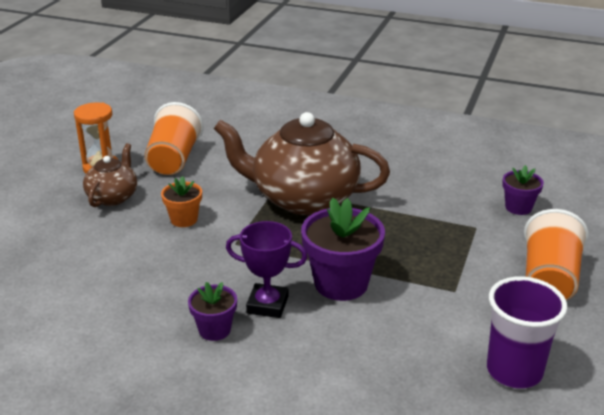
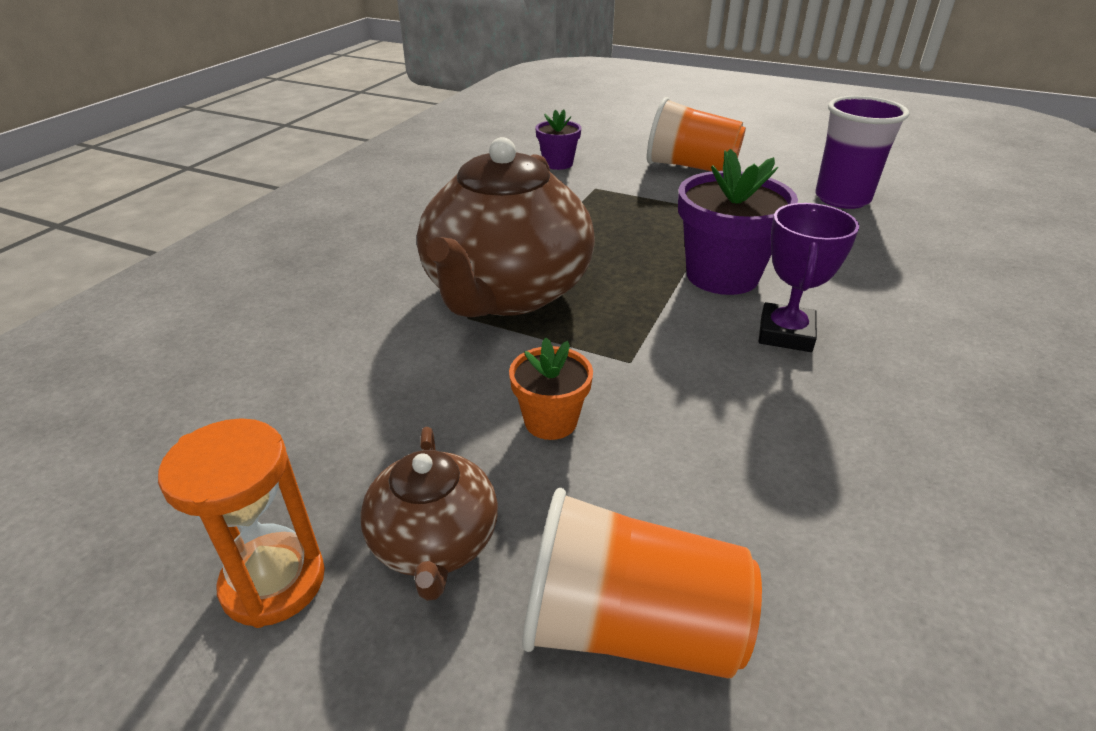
camera: 85 degrees left, 5 degrees up
(113, 197) = (435, 543): brown teapot -> brown teapot turned 120 degrees counterclockwise
(174, 159) = (301, 442): orange cup -> orange cup (630, 626)
(214, 330) = (861, 383): purple flower pot -> none

